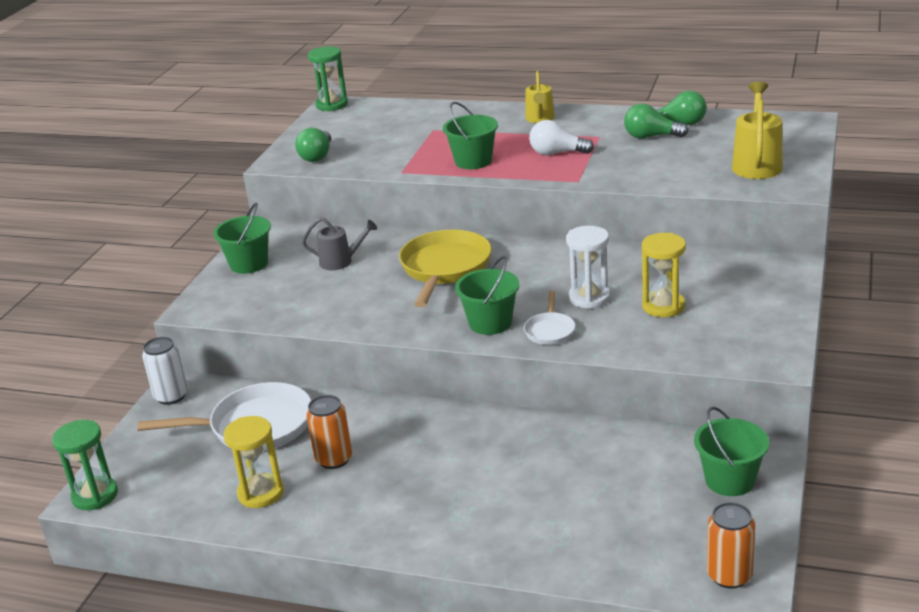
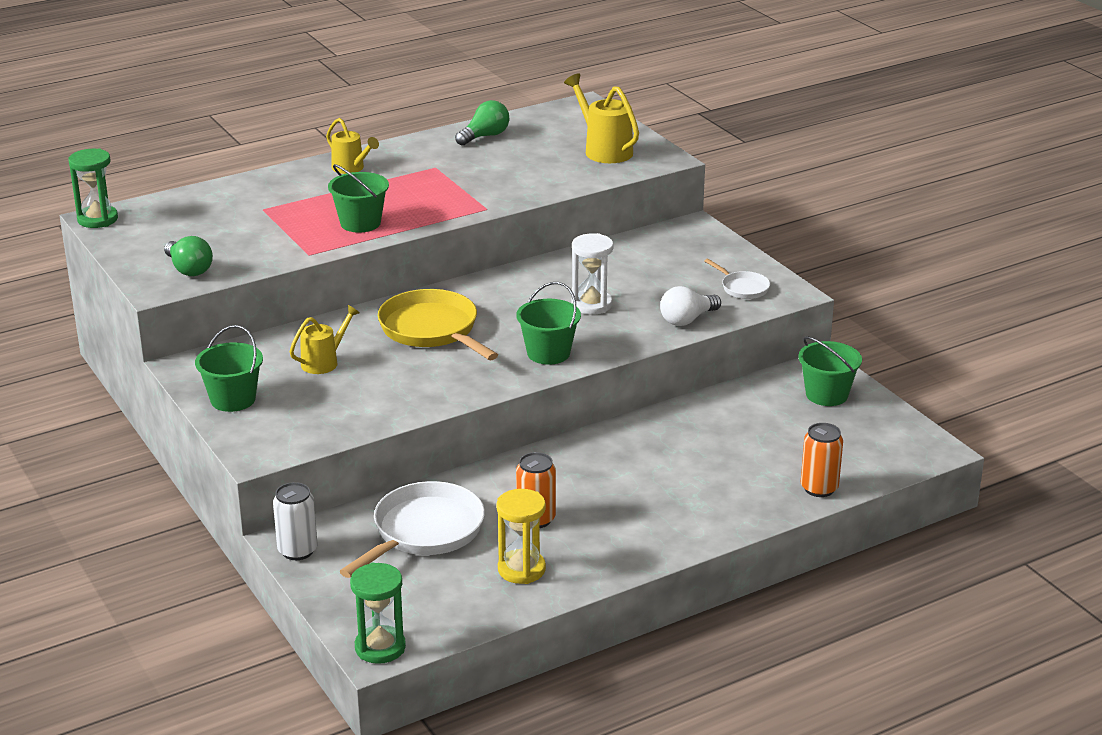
camera: 50 degrees left, 0 degrees up
(341, 261) = (324, 362): grey watering can -> yellow watering can
(550, 330) = (604, 339): white pan -> white pan (742, 288)
(557, 153) = (424, 192): white light bulb -> white light bulb (687, 320)
(651, 137) = (480, 154): green light bulb -> none
(663, 306) = (656, 289): yellow hourglass -> none
(729, 576) = (911, 447): orange can -> orange can (819, 488)

